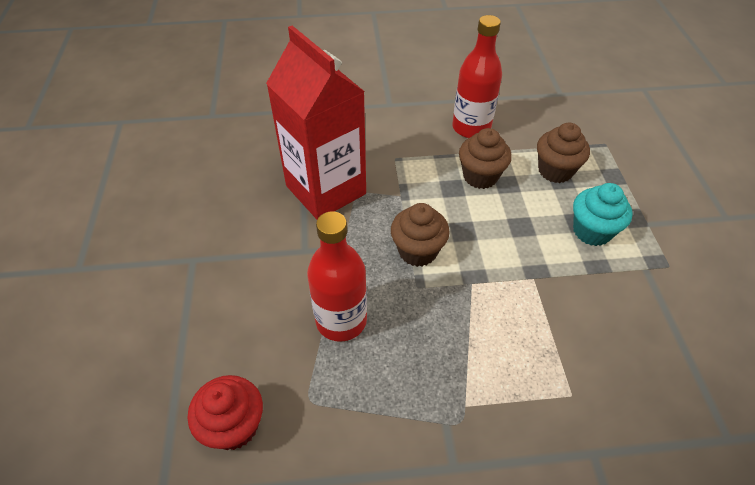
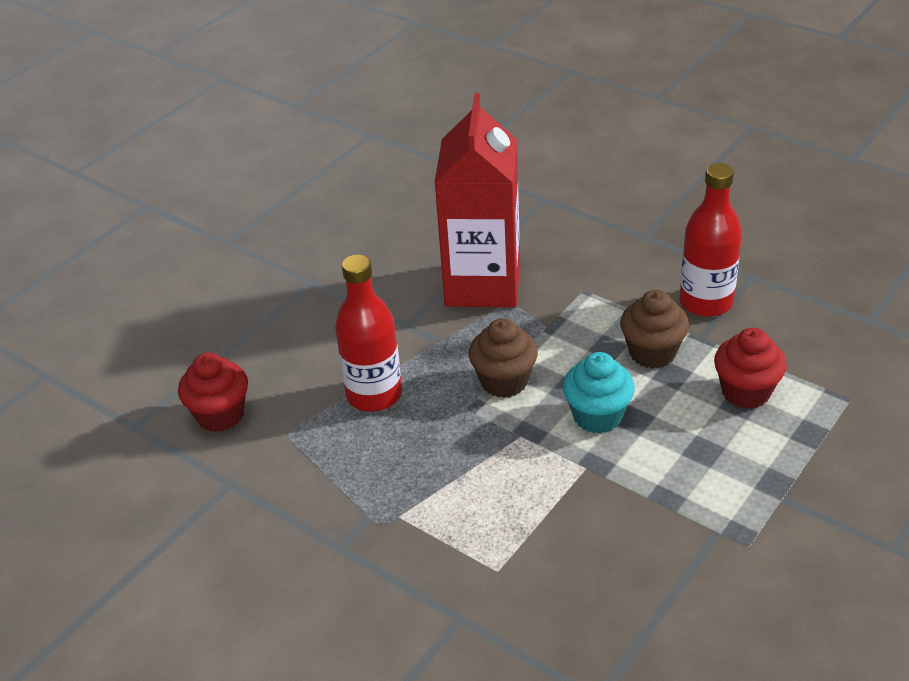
camera: 45 degrees right, 10 degrees down
(555, 171) = (746, 392): brown cupcake -> red cupcake
(592, 231) = (706, 466): turquoise cupcake -> turquoise cupcake (597, 416)

